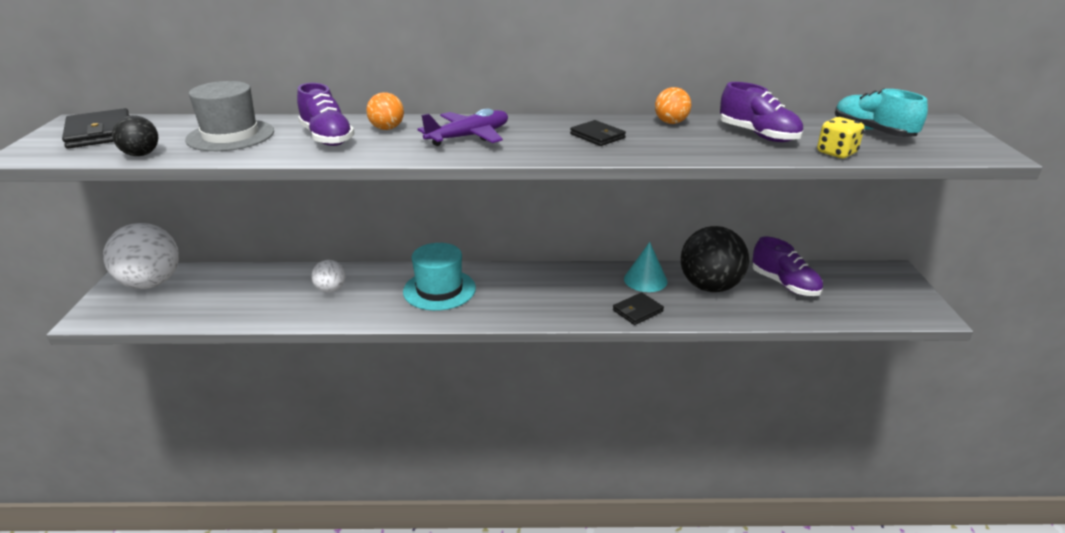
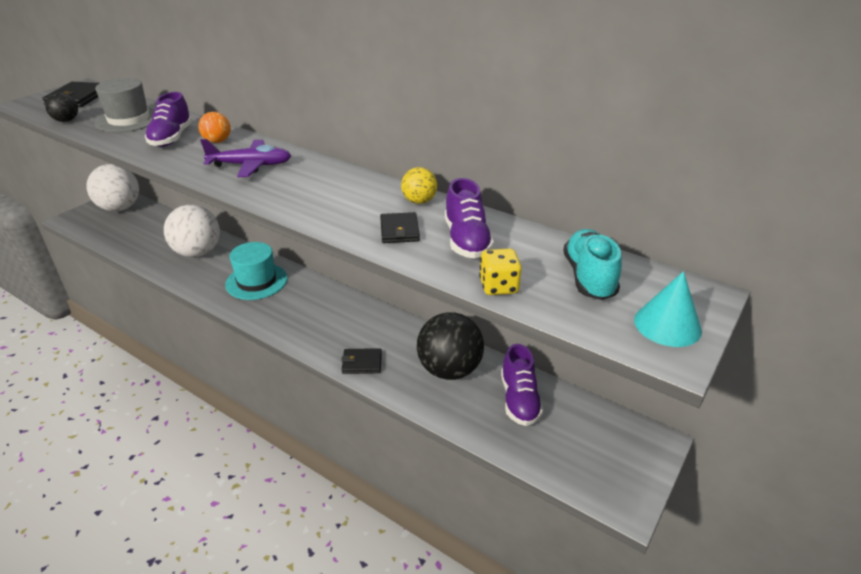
camera: 35 degrees right, 5 degrees up
(331, 289) = (198, 252): white ball -> white ball, size x2.02
(597, 136) = (336, 195): black wallet -> black wallet (399, 230)
(645, 280) = (406, 339): turquoise cone -> turquoise cone (667, 325)
(671, 122) = (419, 201): orange ball -> yellow ball

